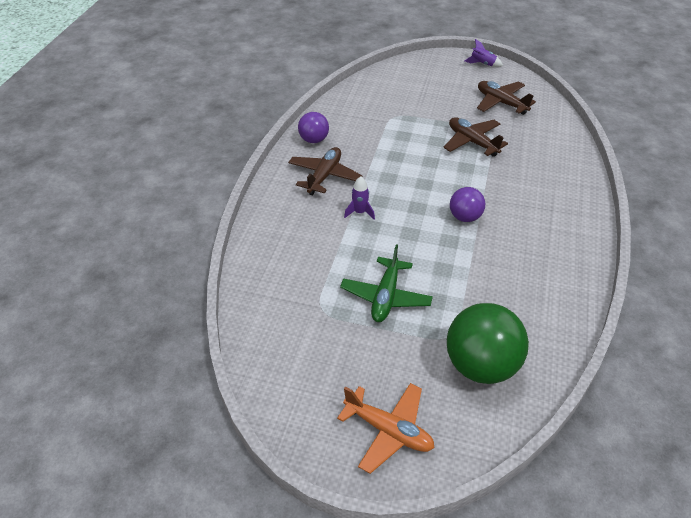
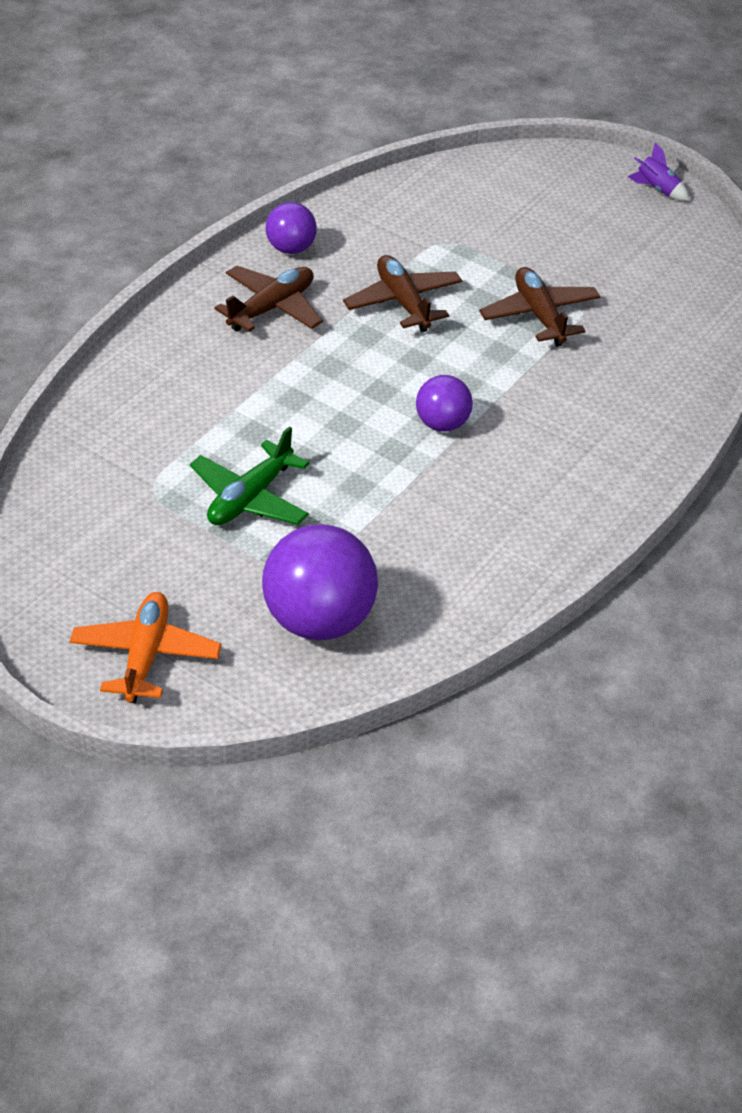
camera: 20 degrees right, 0 degrees up
(360, 212) = (290, 374): purple rocket -> none
(388, 431) = (146, 655): orange plane -> orange plane turned 135 degrees counterclockwise
(481, 366) = (320, 620): green ball -> purple ball
(501, 103) = (637, 264): brown plane -> brown plane (403, 302)

